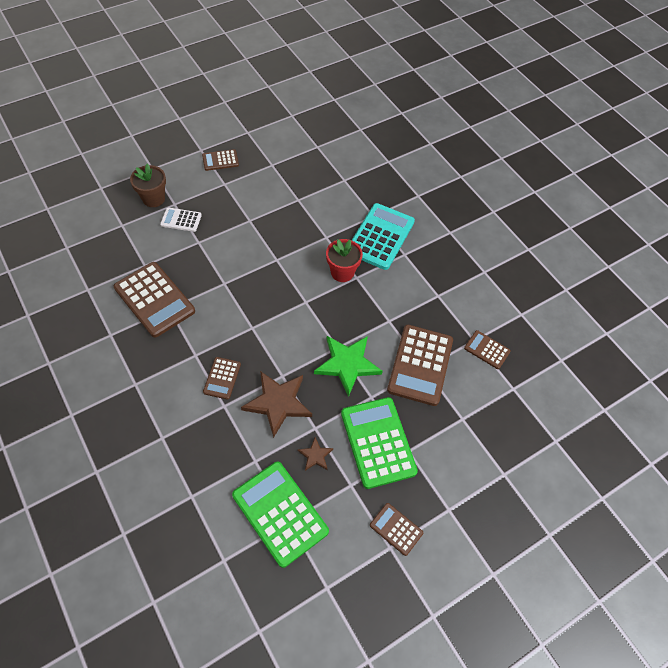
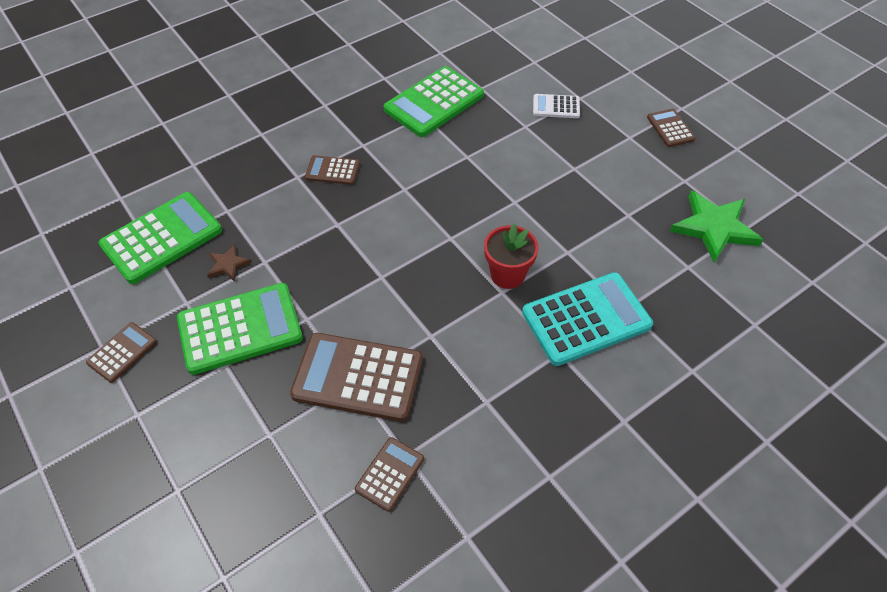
camera: 90 degrees right, 5 degrees down
(153, 198) = (582, 80): brown flower pot -> none
(154, 299) = (434, 102): brown calculator -> green calculator
(181, 220) = (556, 107): white calculator -> white calculator turned 90 degrees counterclockwise
(278, 403) = (299, 223): brown star -> none
(347, 364) = (356, 289): green star -> green star (714, 228)
(380, 237) = (586, 319): turquoise calculator -> turquoise calculator turned 45 degrees counterclockwise

